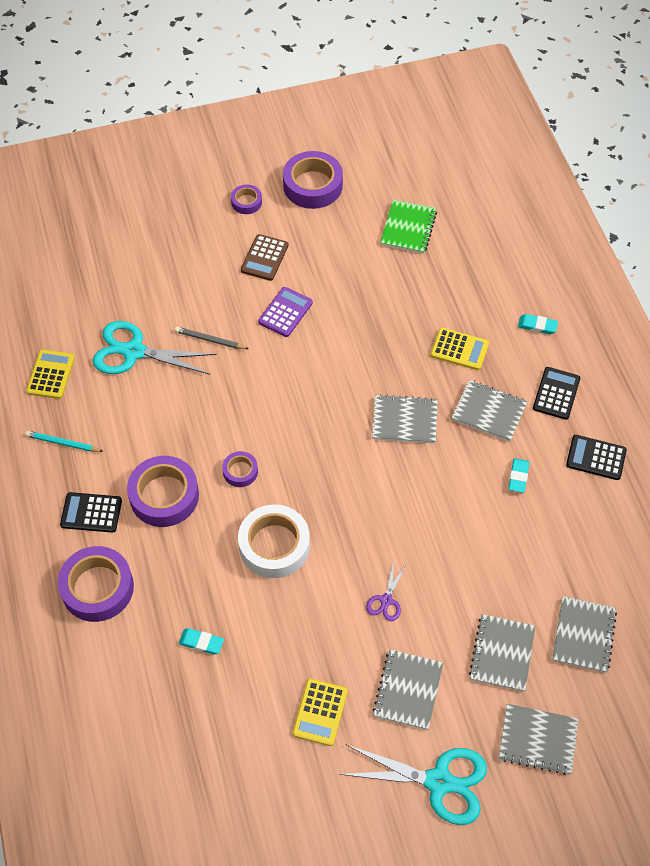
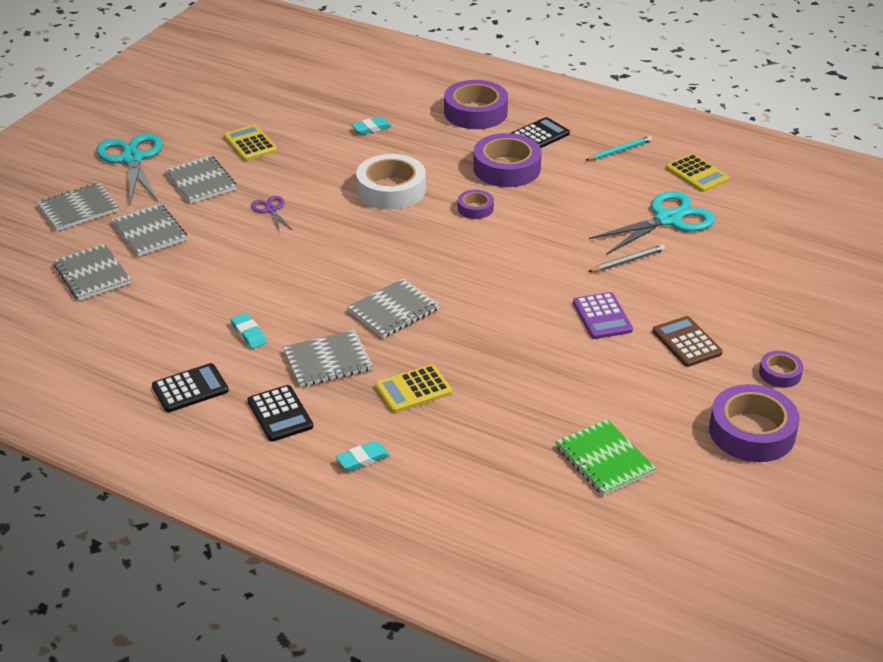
camera: 135 degrees right, 20 degrees down
(439, 782) = (132, 159): turquoise scissors -> turquoise scissors turned 105 degrees clockwise

